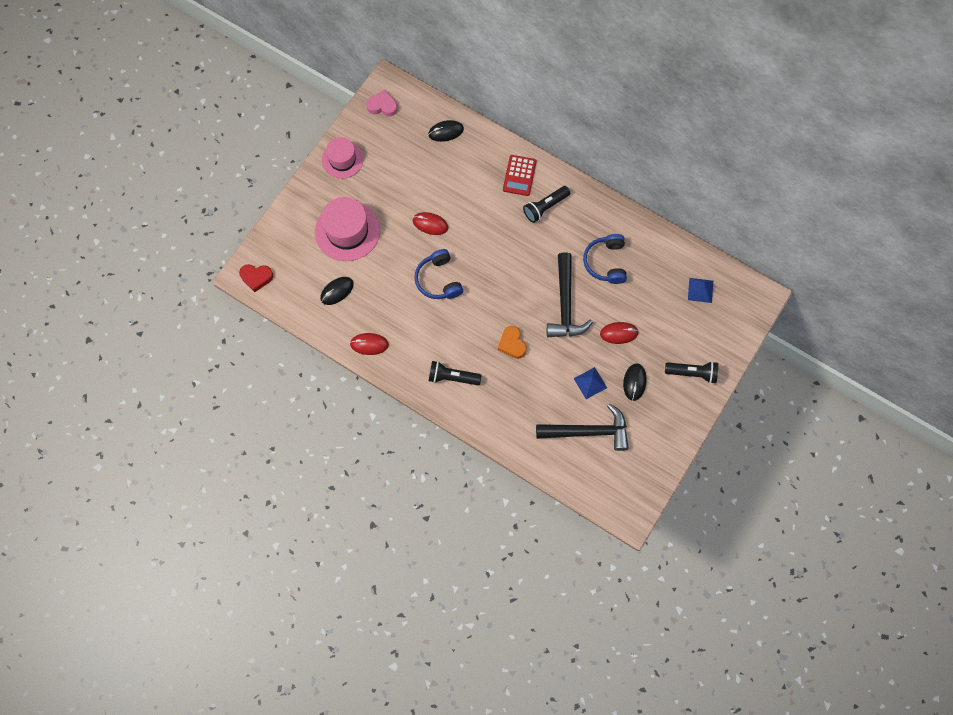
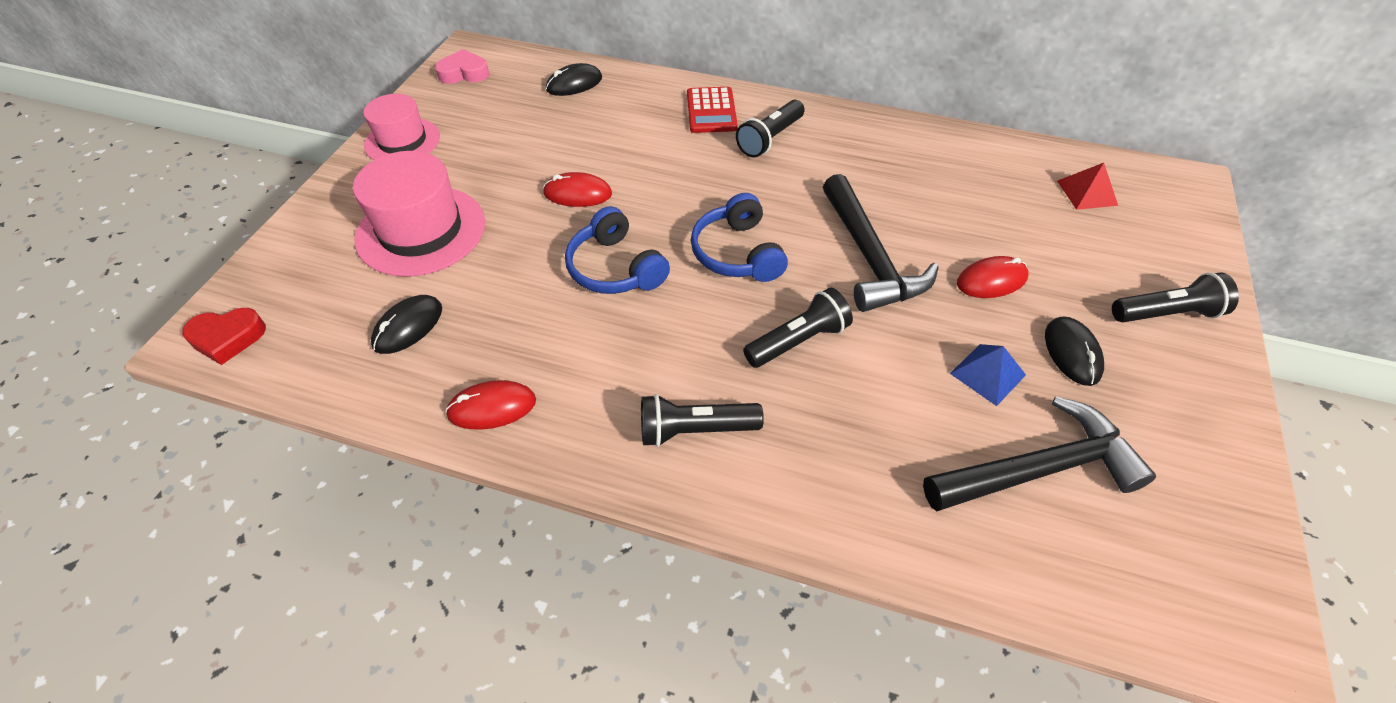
camera: 15 degrees left, 20 degrees down
(512, 344) = (798, 341): orange heart -> black flashlight
(606, 262) = (907, 187): blue headphones -> blue headphones (737, 253)
(700, 290) = (1087, 193): blue pyramid -> red pyramid

